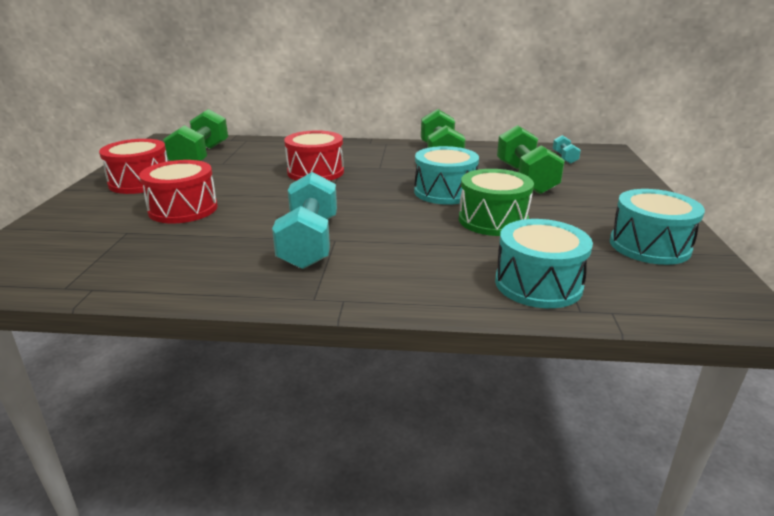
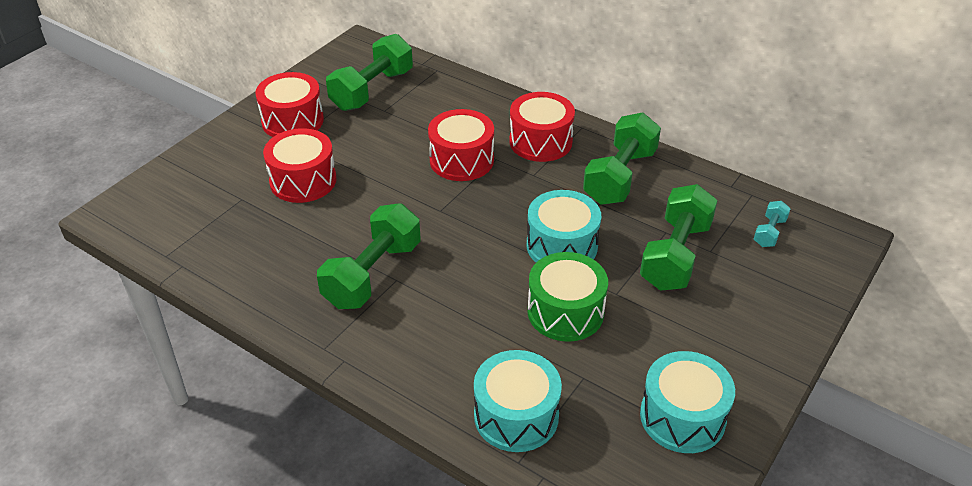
camera: 30 degrees right, 15 degrees up
(310, 242) = (373, 274): turquoise dumbbell -> green dumbbell
(365, 154) = (540, 141): none -> red drum

